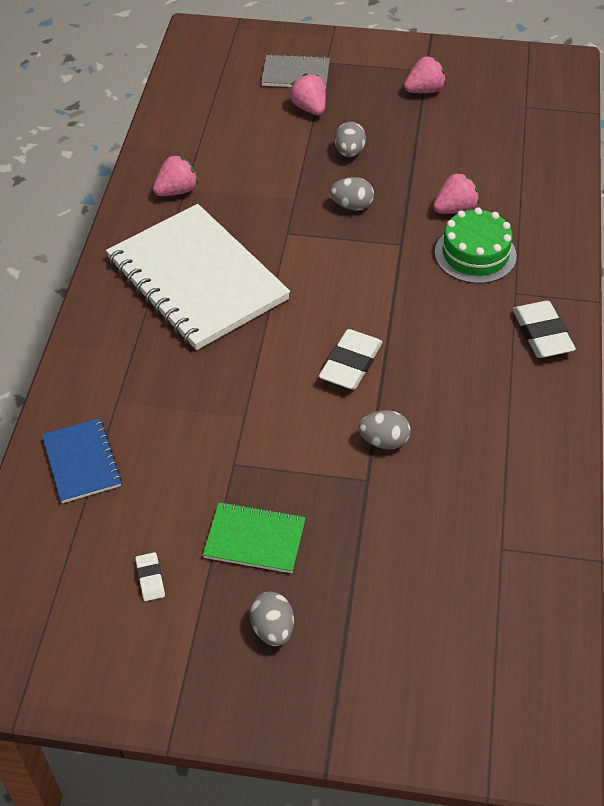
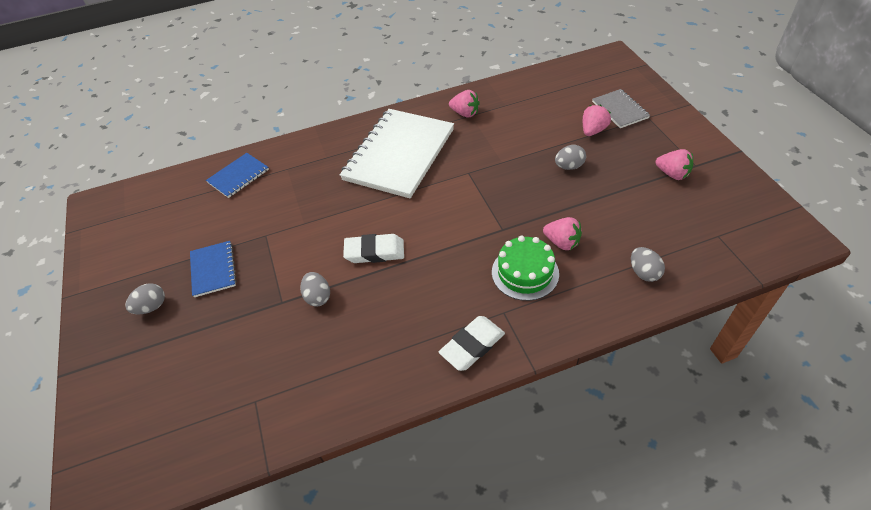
camera: 65 degrees right, 0 degrees up
(150, 579) = (170, 239): white eraser -> none
(255, 539) = (213, 269): green notebook -> blue notebook
(352, 206) = (518, 190): grey egg -> grey egg (643, 272)

